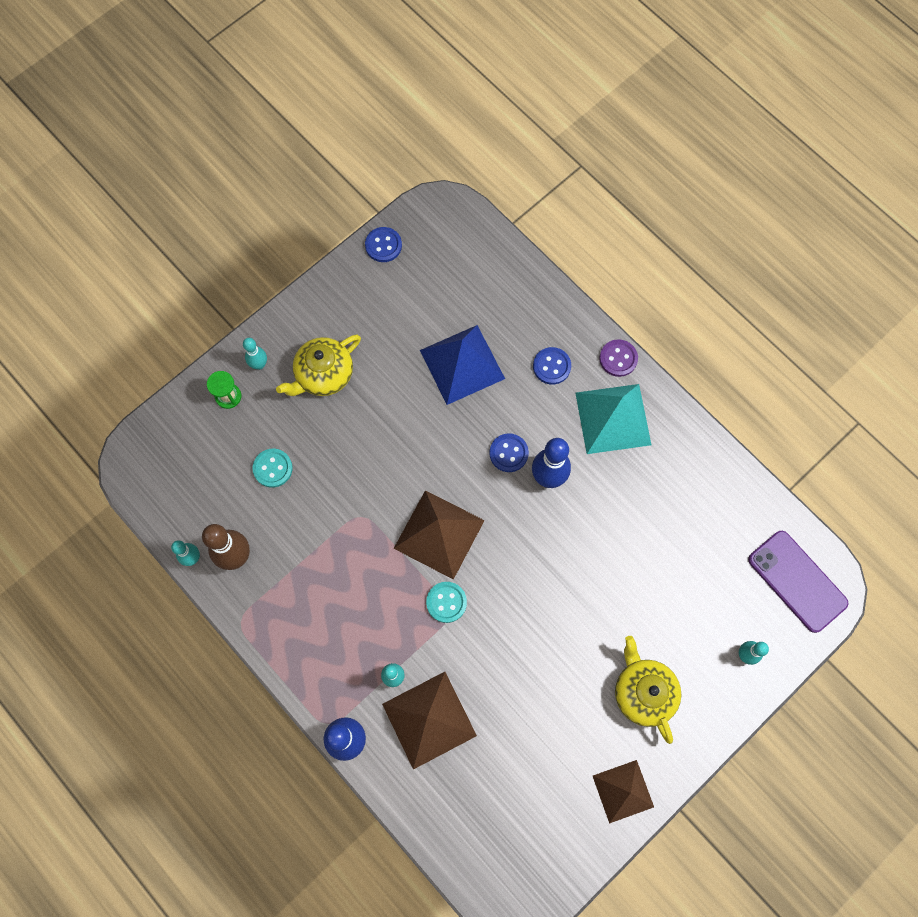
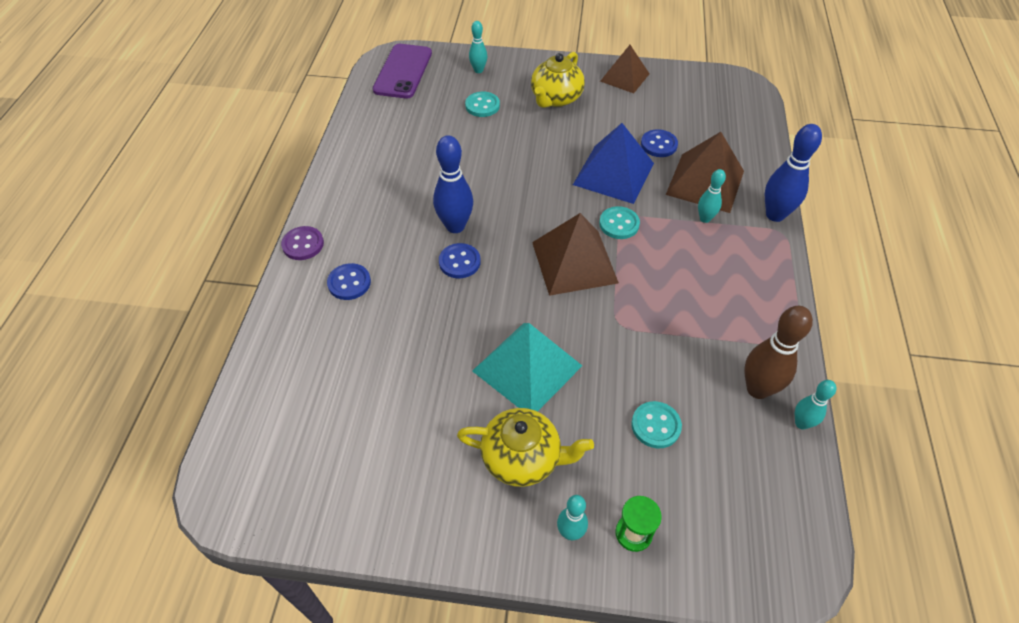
camera: 130 degrees left, 20 degrees down
(383, 245) = (319, 521): blue button -> blue button (659, 145)
(462, 364) = (405, 349): blue pyramid -> blue pyramid (613, 174)
(613, 418) = (364, 217): turquoise pyramid -> turquoise pyramid (527, 368)
(685, 614) = (482, 106): none -> turquoise button

